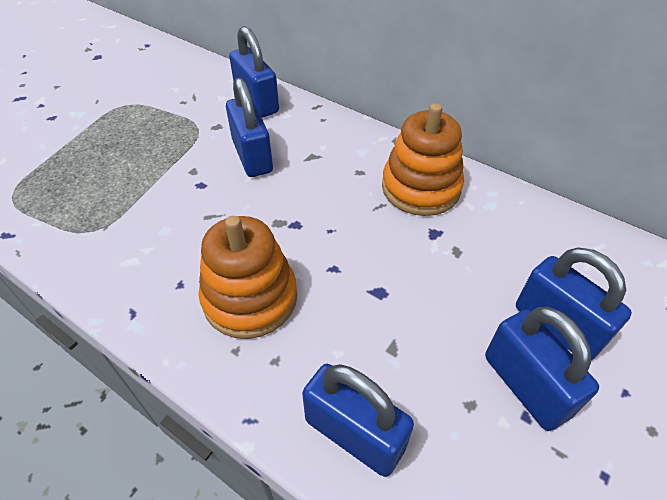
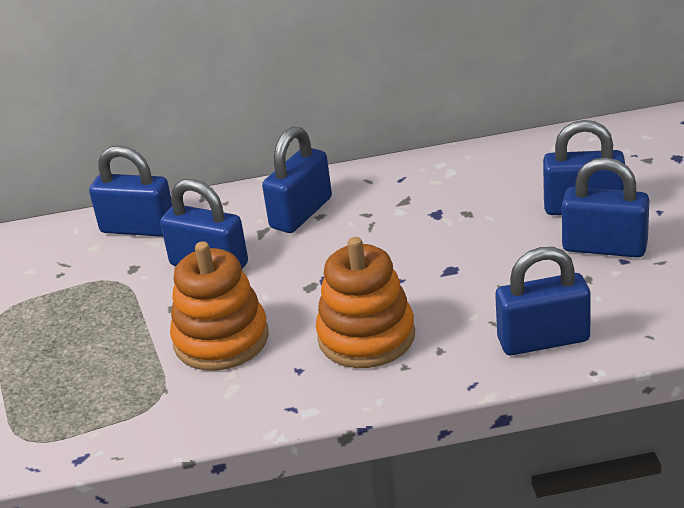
camera: 40 degrees left, 15 degrees down
(351, 161) = (301, 213): none -> blue padlock
(421, 188) = (384, 194): orange stacking toy -> orange stacking toy (221, 339)

